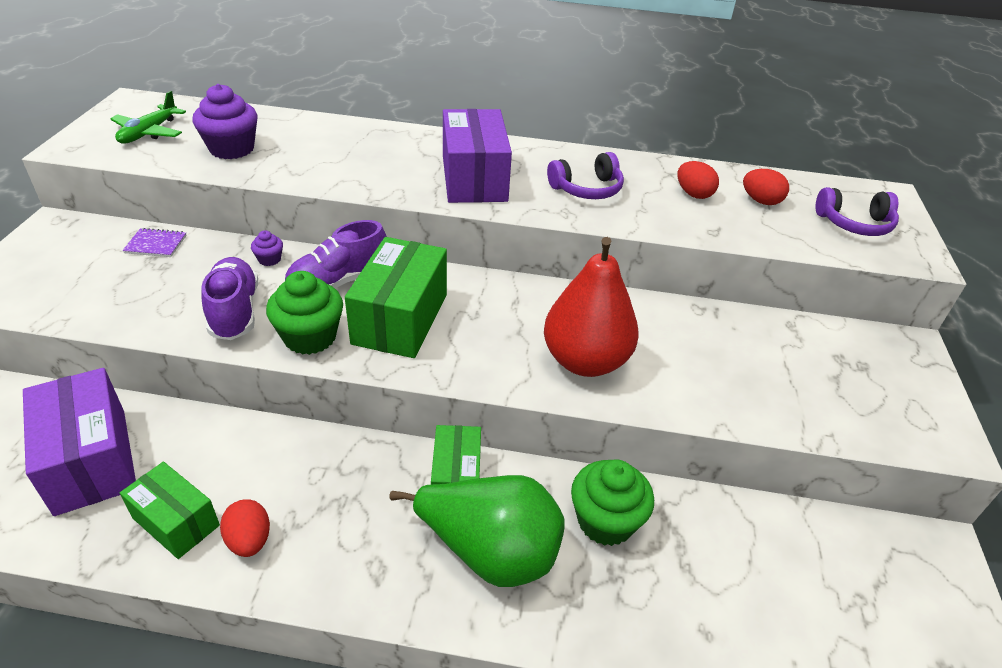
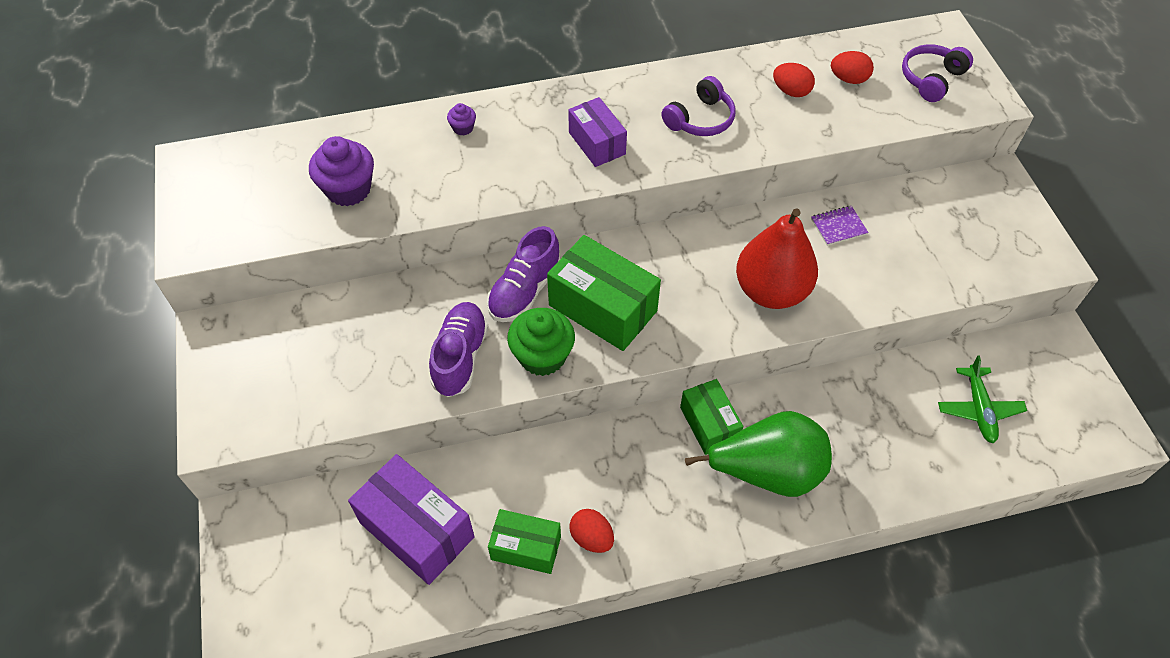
camera: 20 degrees left, 15 degrees up
(149, 133) = (248, 198): green plane -> green plane (978, 409)
(156, 244) = (329, 314): purple notebook -> purple notebook (838, 226)
(234, 312) = (460, 357): purple shoe -> purple shoe turned 45 degrees clockwise
(269, 259) = (446, 290): purple cupcake -> purple cupcake (463, 128)
(400, 319) = (603, 308): green box -> green box turned 45 degrees counterclockwise
(474, 178) = (597, 143): purple box -> purple box, size x0.62
(605, 521) = (833, 413): green cupcake -> none
(854, 224) = (931, 79): purple headphones -> purple headphones turned 150 degrees clockwise

